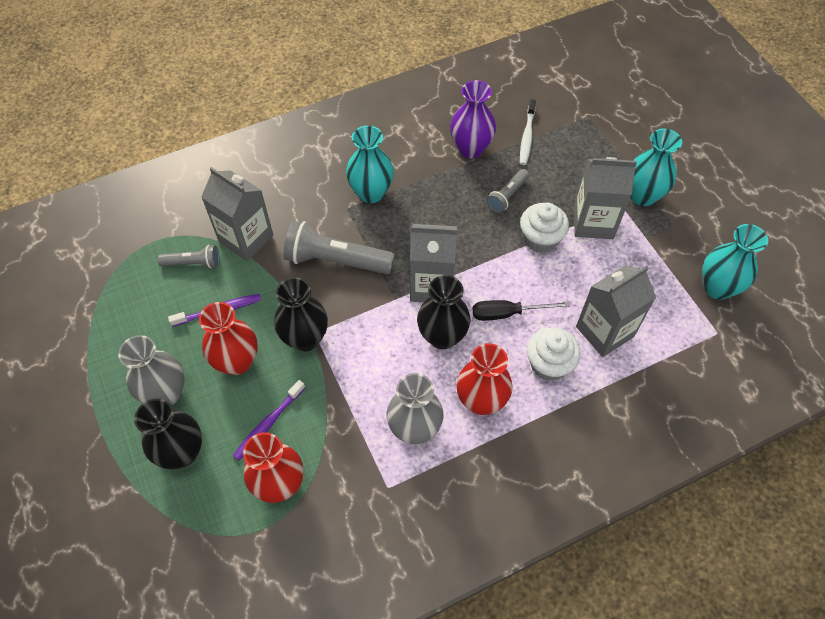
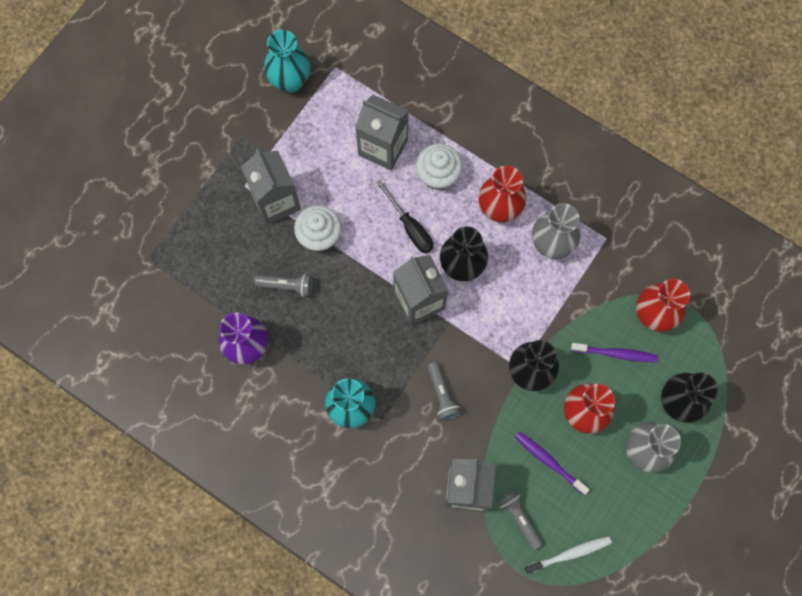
camera: 120 degrees left, 15 degrees up
(336, 260) = (442, 394): grey flashlight -> grey flashlight, size x0.55
(527, 136) = (204, 303): white toothbrush -> white toothbrush (569, 554)
(643, 195) = (222, 173): turquoise vase -> none

